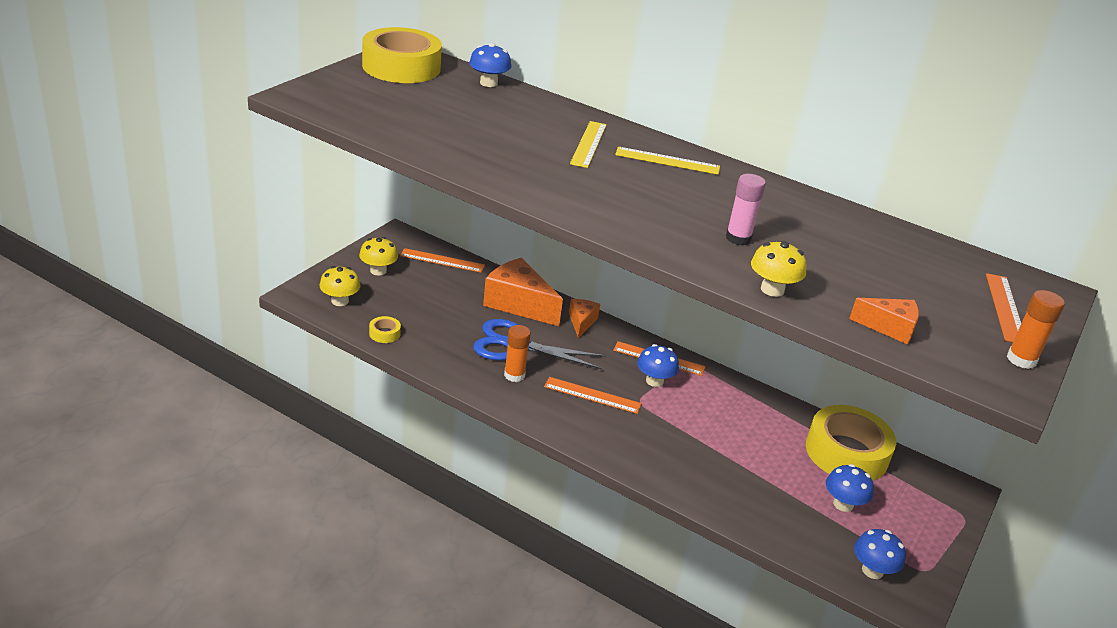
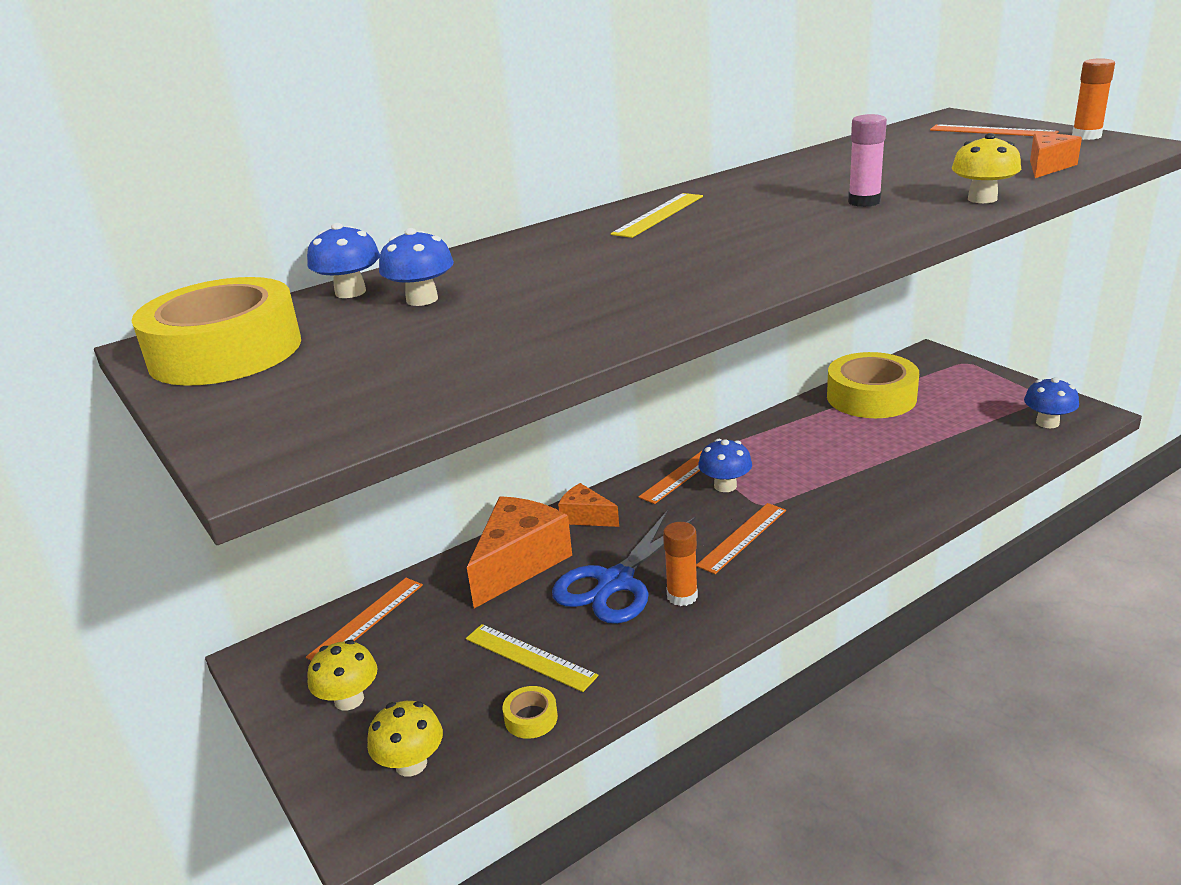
camera: 60 degrees left, 5 degrees down
(518, 304) = (519, 563): orange cheese -> orange cheese turned 150 degrees clockwise
(589, 144) = (593, 248): yellow ruler -> yellow ruler (530, 657)
(843, 504) = (950, 416): blue mushroom -> blue mushroom (422, 299)

